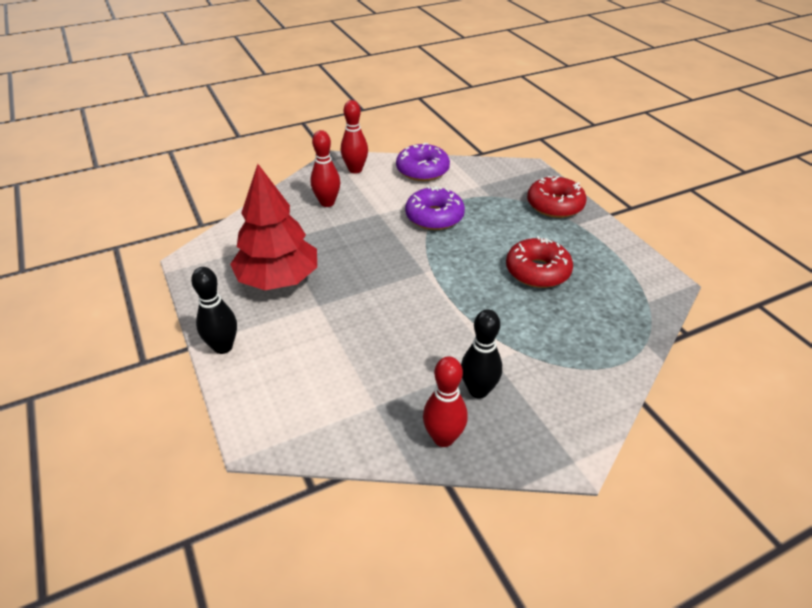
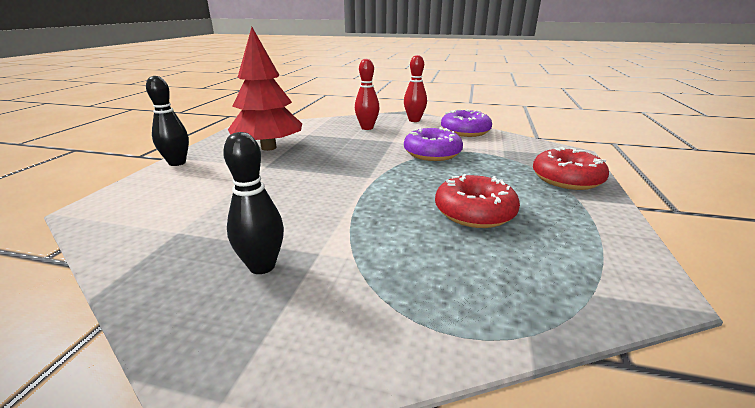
camera: 40 degrees right, 15 degrees down
(443, 438) = (167, 282): red bowling pin -> none

